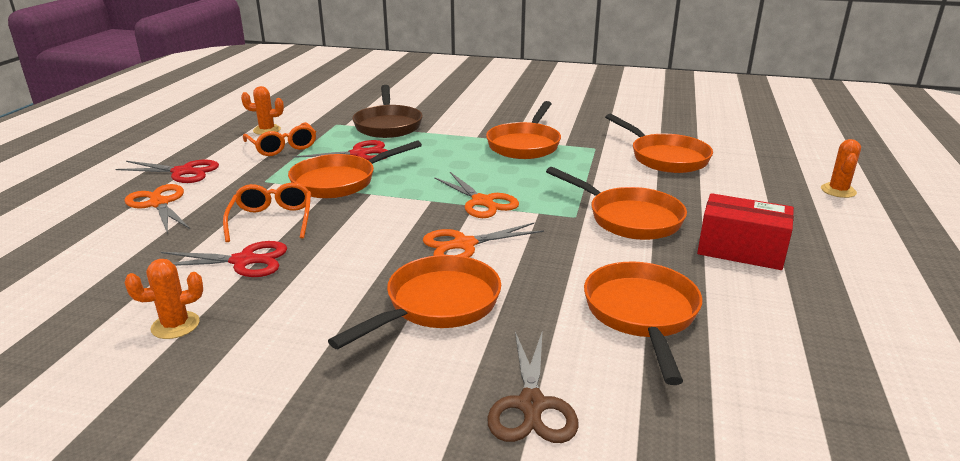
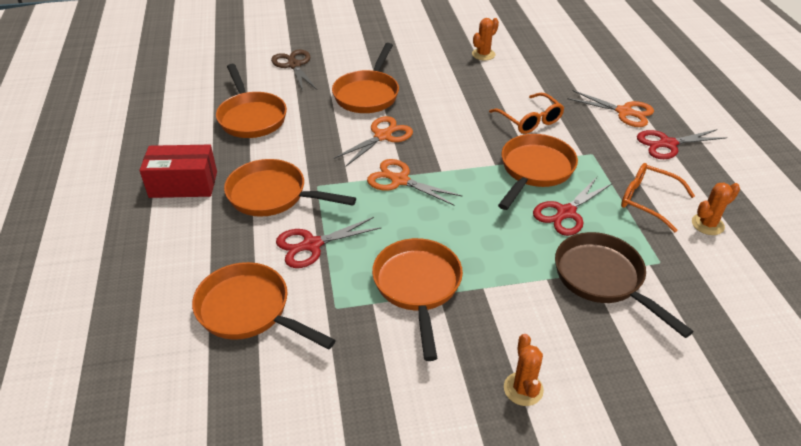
camera: 155 degrees right, 15 degrees up
(244, 261) = (502, 90): red scissors -> red scissors (312, 245)
(838, 191) = (63, 299): orange cactus -> orange cactus (523, 389)

